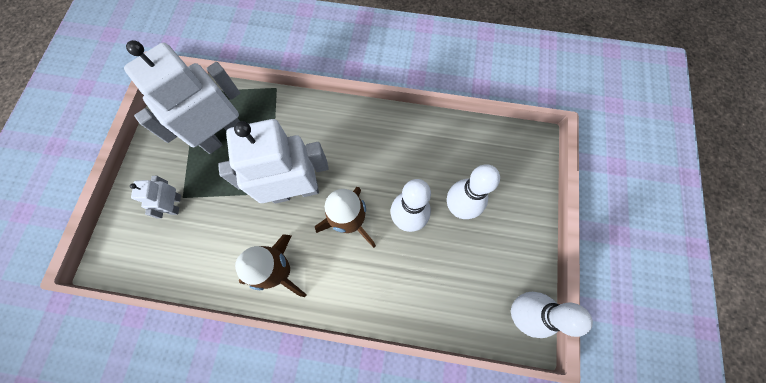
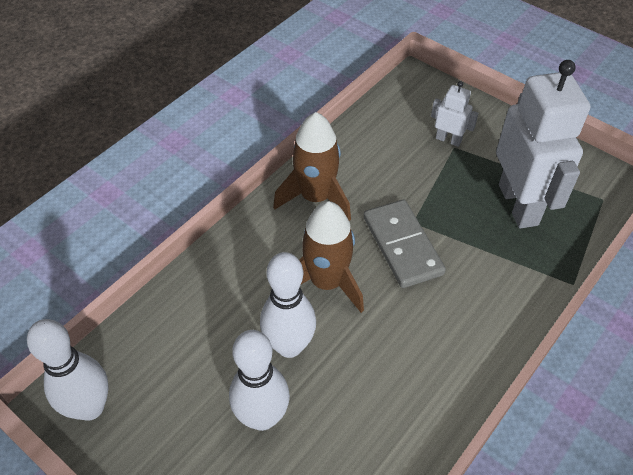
camera: 120 degrees right, 20 degrees down
(295, 190) = (402, 246): white robot -> grey domino

